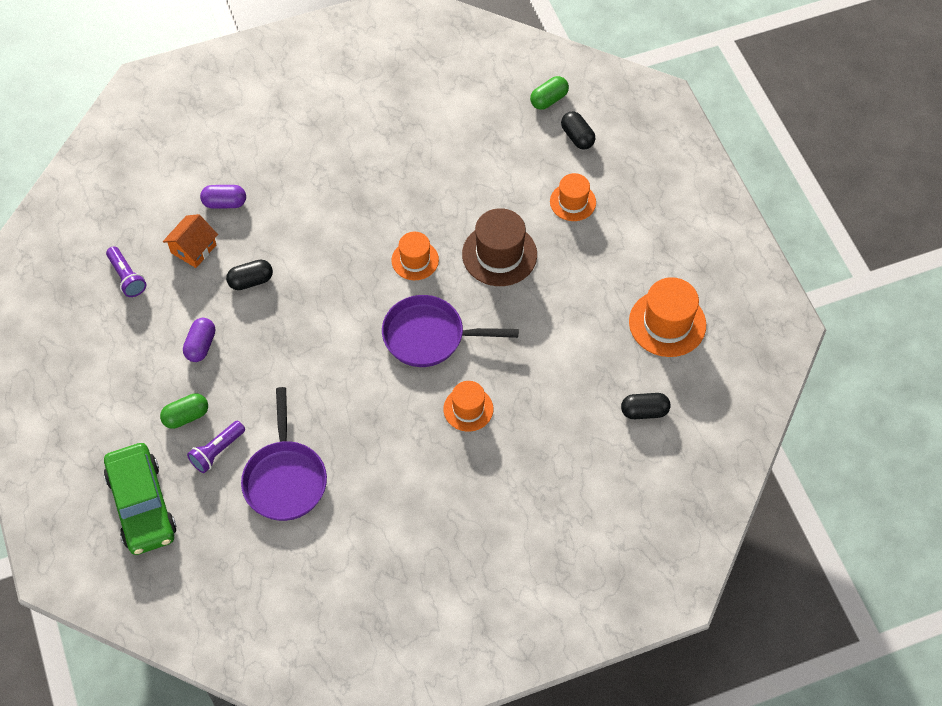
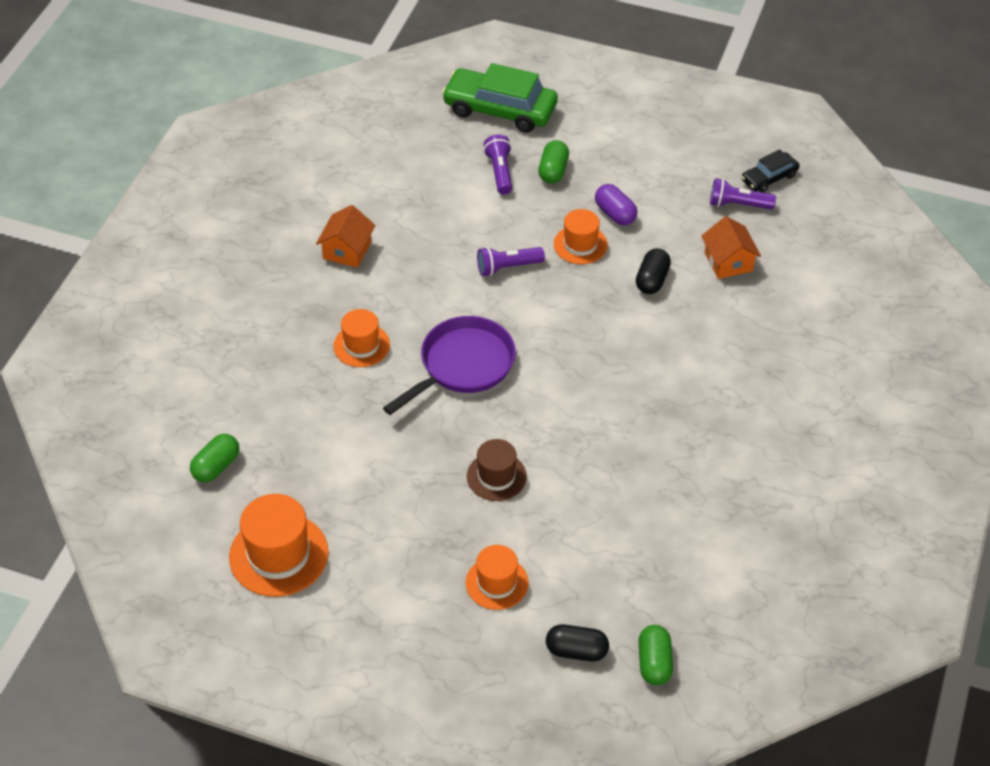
camera: 130 degrees right, 10 degrees down
(80, 276) = (769, 178): none -> black car
(225, 203) = (764, 310): purple capsule -> none
(285, 479) = (430, 196): purple pan -> none
(314, 374) = (508, 267): none -> purple flashlight
(389, 491) = (347, 250): none -> orange house
(415, 260) = (556, 407): orange hat -> orange hat (580, 244)
(499, 254) = (496, 476): brown hat -> brown hat, size x0.63
(644, 411) = (216, 466): black capsule -> green capsule

